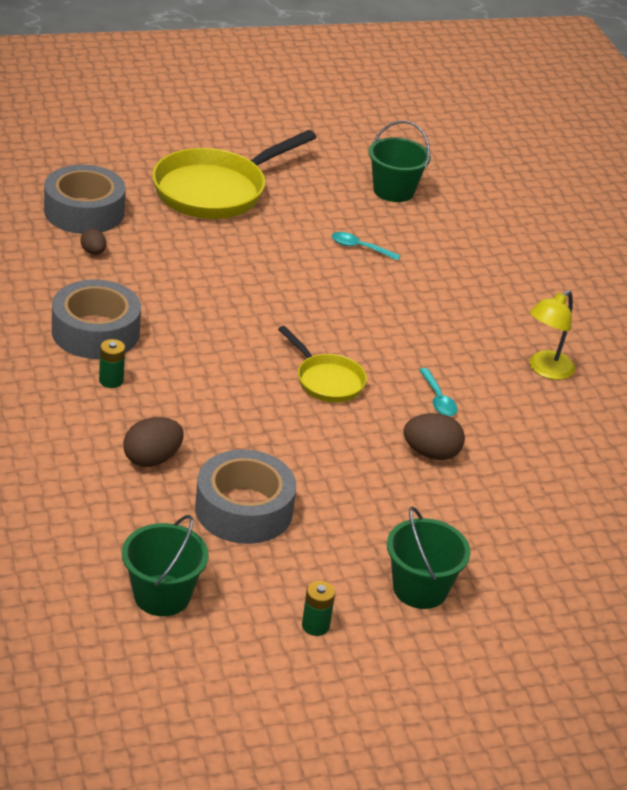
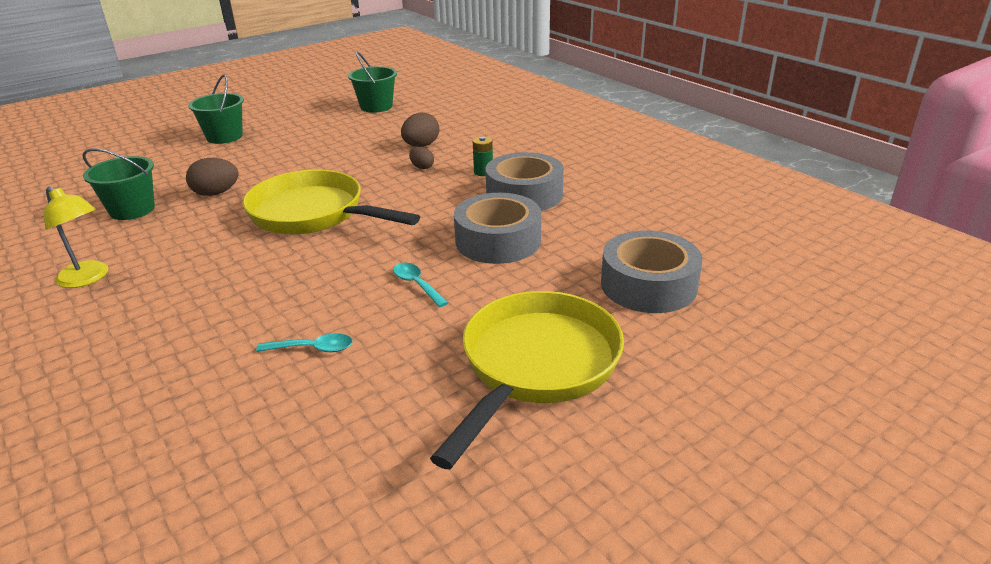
camera: 165 degrees right, 5 degrees down
(93, 252) = (593, 249): brown egg -> brown egg (422, 167)
(244, 509) = (347, 140): grey tape -> grey tape (498, 241)
(315, 626) = (286, 114): green battery -> none
(326, 380) = (314, 214): yellow pan -> yellow pan, size x1.86
(393, 191) = (278, 471): green bucket -> green bucket (132, 210)
(438, 399) = (209, 227): turquoise spoon -> turquoise spoon (417, 284)
(545, 370) = (88, 278): yellow lamp -> yellow lamp turned 105 degrees clockwise

